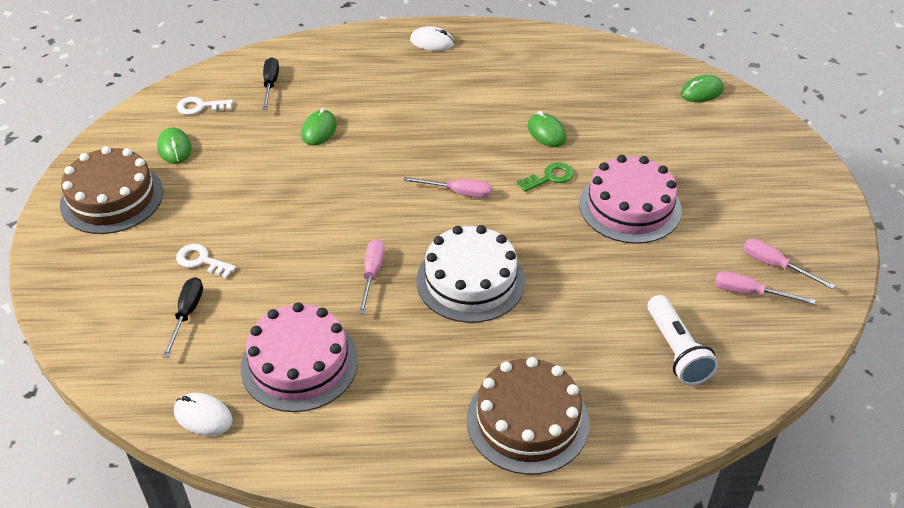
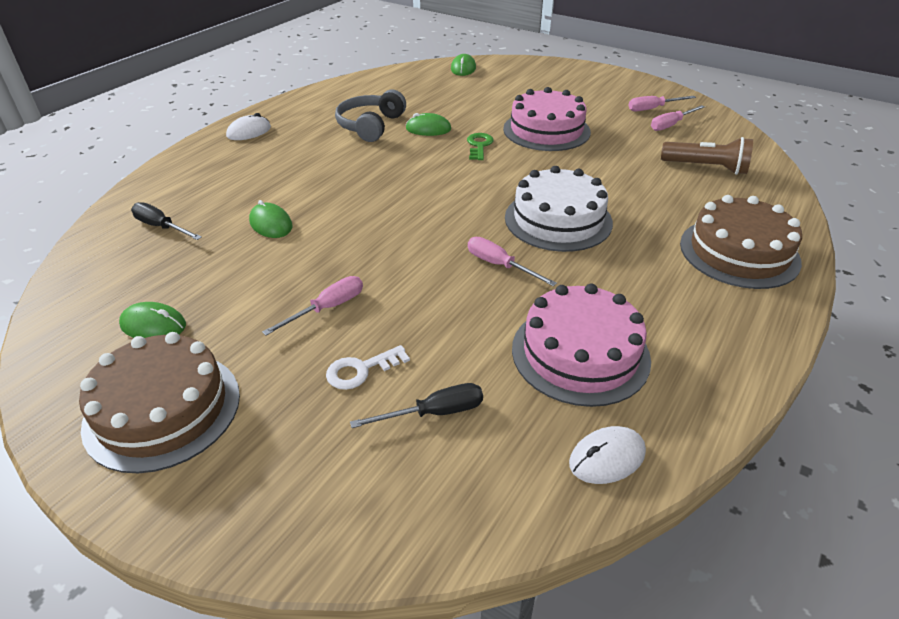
camera: 55 degrees left, 5 degrees down
(187, 314) = (434, 413): black screwdriver -> black screwdriver turned 120 degrees clockwise
(200, 107) = (118, 282): white key -> none
(457, 192) = (447, 187): pink screwdriver -> pink screwdriver (327, 308)
(514, 97) = (370, 126): none -> grey headphones
(677, 351) = (706, 167): white flashlight -> brown flashlight

